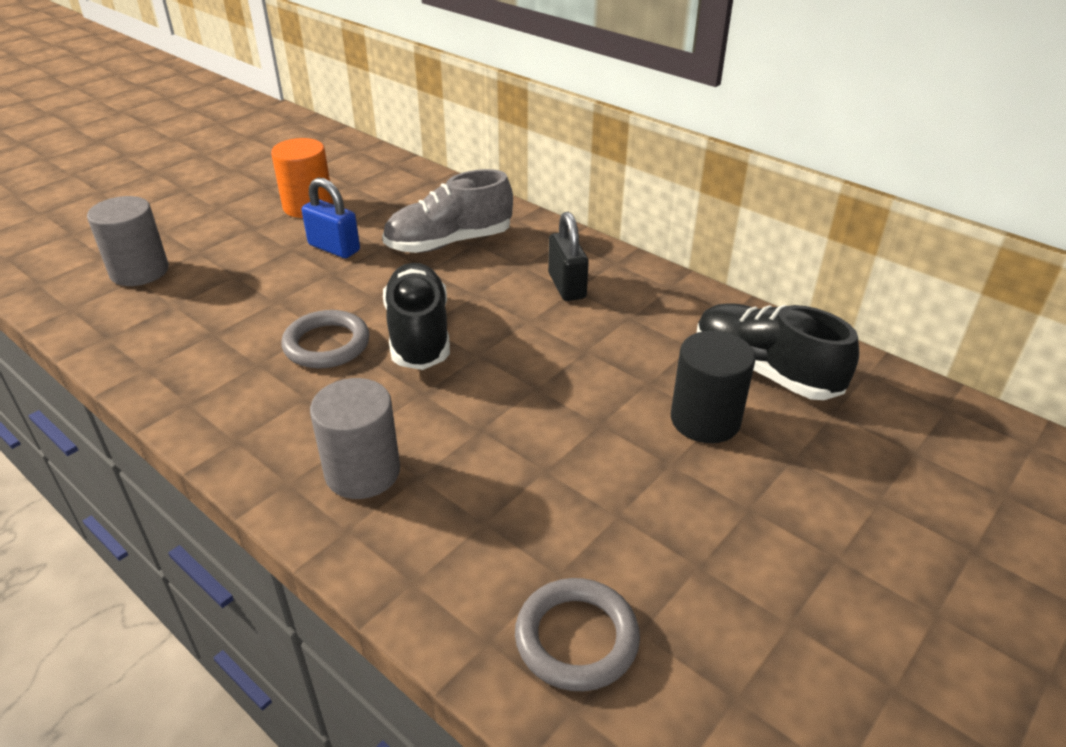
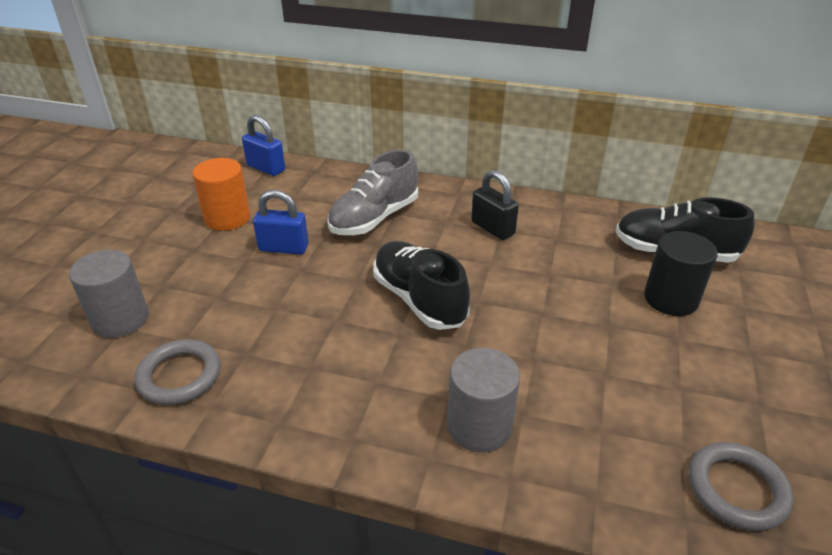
camera: 25 degrees left, 0 degrees up
(327, 344) = (353, 331): grey ring -> grey ring (179, 376)
(387, 167) = (266, 168): none -> blue padlock

